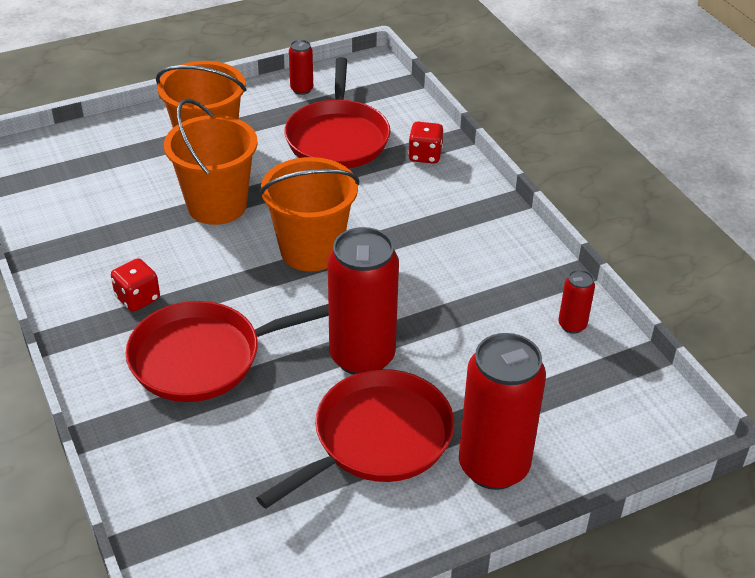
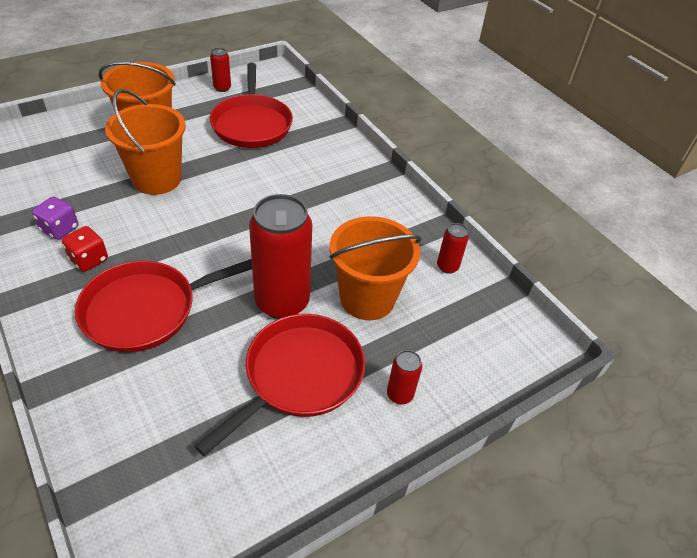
camera: 10 degrees left, 5 degrees up
(103, 262) = (60, 229): none -> purple dice
(311, 250) = (235, 213): orange bucket -> orange bucket (367, 298)
(425, 155) = (320, 136): red dice -> none
(493, 467) = (399, 394): red can -> red can, size x0.45

